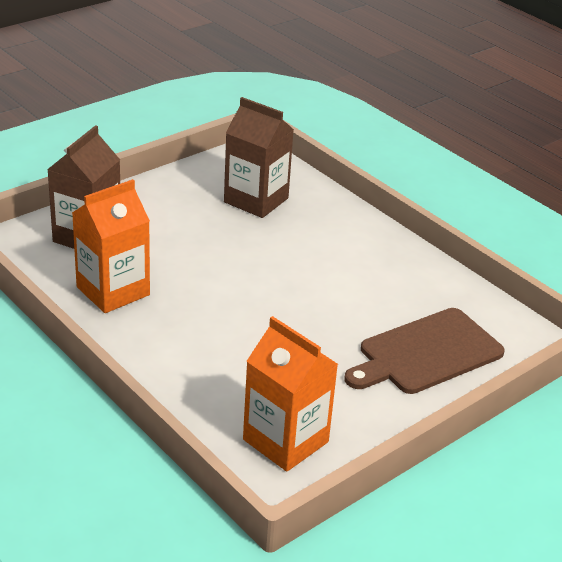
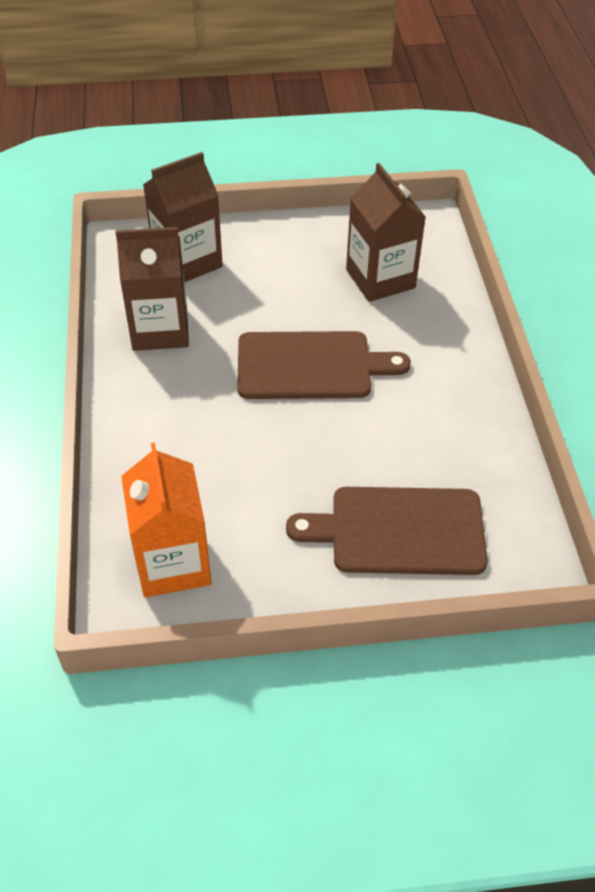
camera: 35 degrees right, 15 degrees up
(113, 291) = (160, 329): orange carton -> brown carton
(260, 274) = (311, 366): none -> brown cutting board

